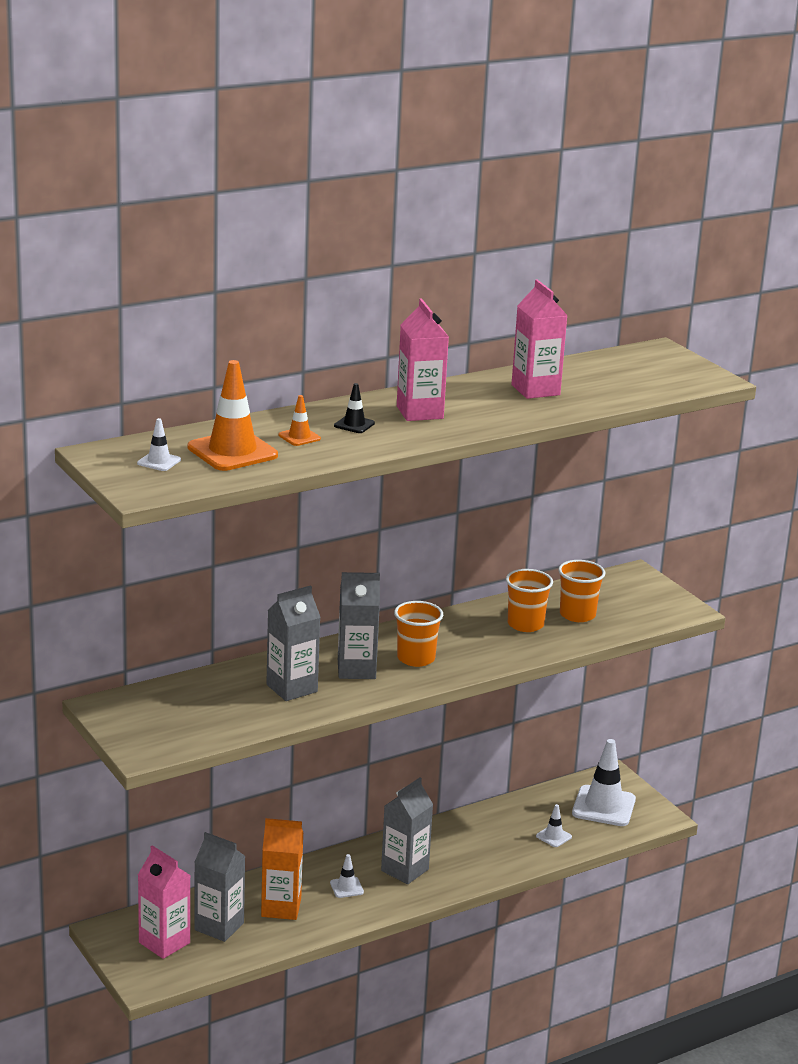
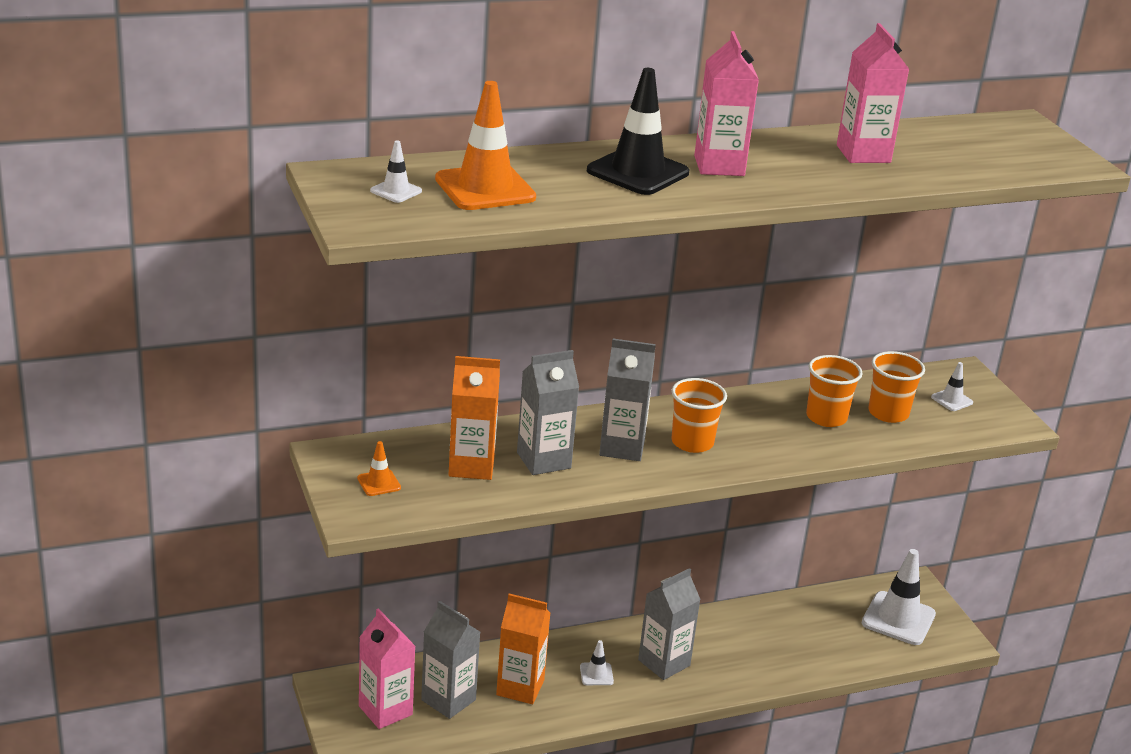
camera: 10 degrees right, 5 degrees up
(230, 700) = (471, 466): none -> orange carton
(299, 437) = (569, 180): orange traffic cone -> orange traffic cone (379, 483)
(354, 424) = (637, 172): black traffic cone -> black traffic cone, size x2.11
(553, 836) = (836, 646): white traffic cone -> white traffic cone (951, 400)

